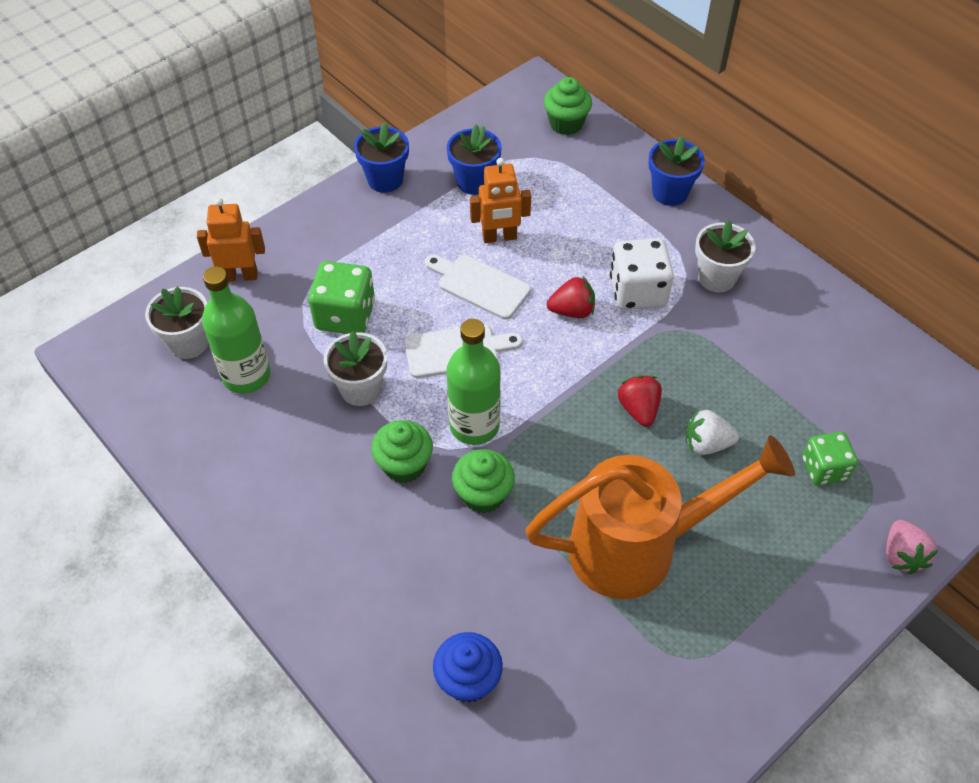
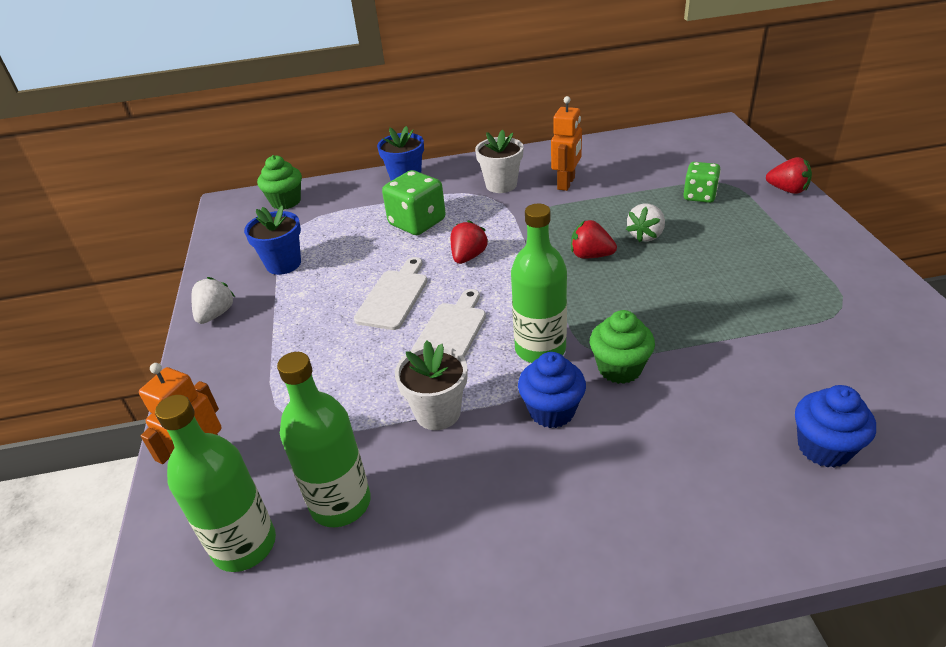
camera: 55 degrees left, 15 degrees down
(188, 343) = (244, 545): white flower pot -> green bottle
(345, 316) = (340, 394): green dice -> green dice (417, 222)
(385, 180) = (216, 314): blue flower pot -> white strawberry
(404, 465) = (551, 411): green cupcake -> blue cupcake
(479, 285) = (394, 296): white cutting board -> white cutting board turned 135 degrees clockwise
(499, 237) = (356, 269): orange robot -> orange robot (566, 183)
(638, 292) = (480, 221): white dice -> none
(638, 547) = (723, 298): orange watering can -> none
(902, 555) = (787, 190): pink strawberry -> red strawberry

